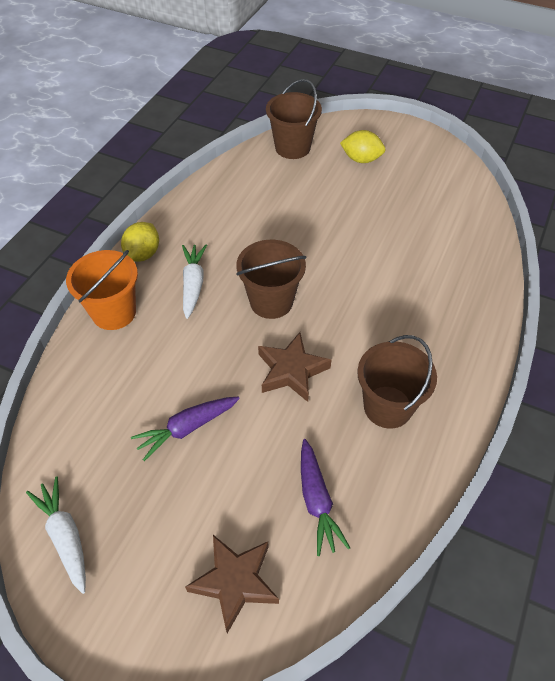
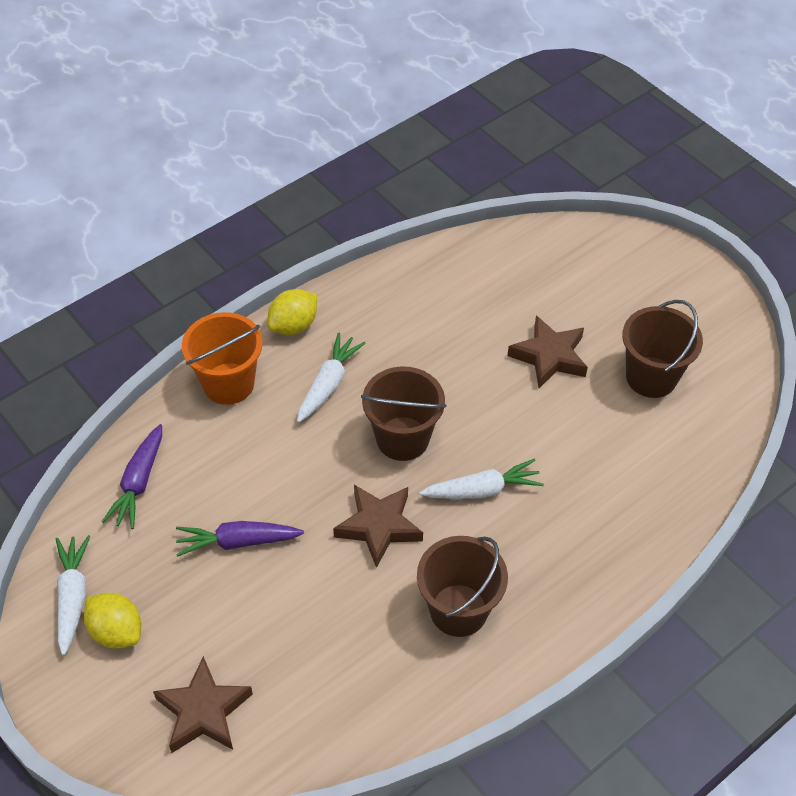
camera: 25 degrees right, 0 degrees up
(292, 147) = (543, 249): brown bucket -> brown bucket (651, 377)
(317, 501) = (325, 672): purple carrot -> purple carrot (139, 483)
(339, 211) = (549, 356): none -> brown star
(350, 314) = (482, 490): none -> white carrot
(361, 159) = (619, 297): yellow lemon -> yellow lemon (116, 631)

